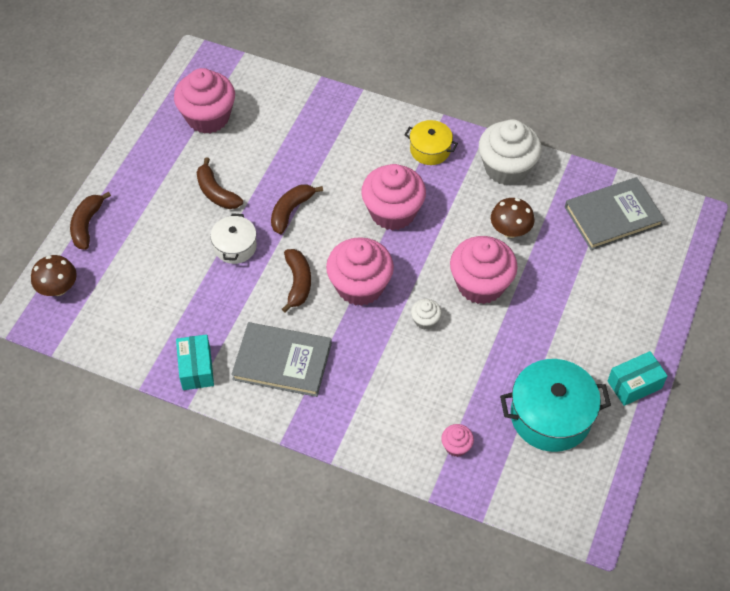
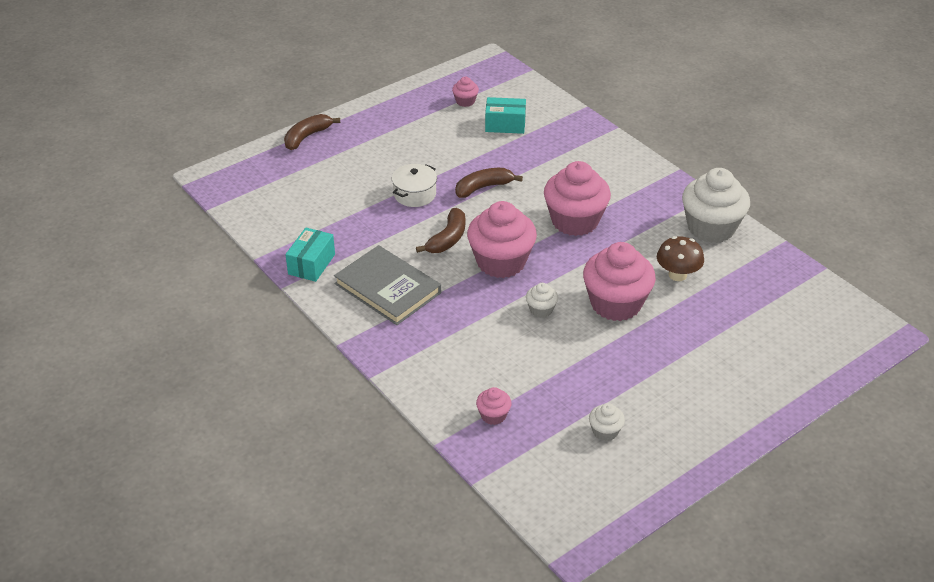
camera: 30 degrees right, 15 degrees down
(58, 288) = (249, 169): brown mushroom -> none
(208, 117) = (465, 101): pink cupcake -> pink cupcake, size x0.45
(216, 192) = (430, 153): brown banana -> none
(430, 150) = (646, 189): yellow pot -> none
(550, 416) = (605, 431): turquoise pot -> white cupcake
(613, 216) = (793, 302): grey book -> none
(634, 385) = (712, 443): turquoise box -> turquoise box (505, 125)

